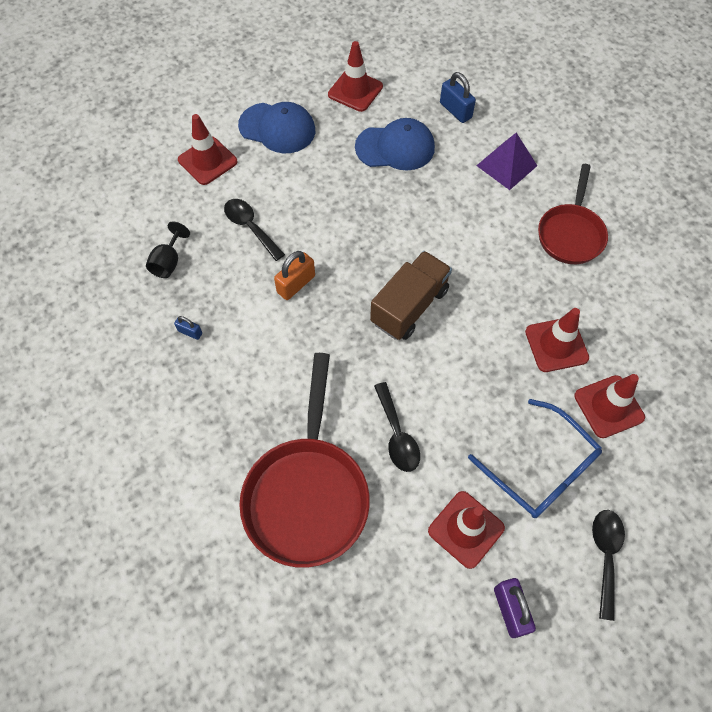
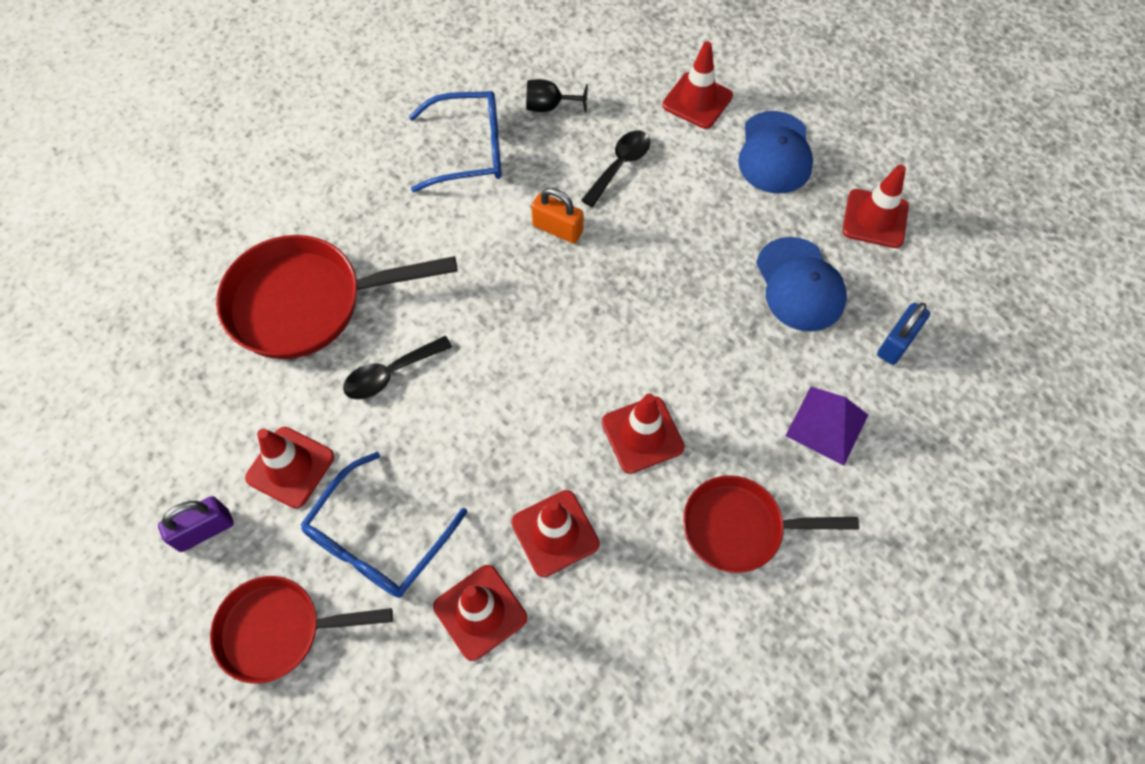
camera: 75 degrees right, 0 degrees up
(190, 332) = (469, 150): blue padlock -> blue glasses
(409, 306) = (562, 351): brown truck -> none
(491, 272) = (642, 435): none -> red traffic cone
(605, 556) = (279, 630): black spoon -> red pan

